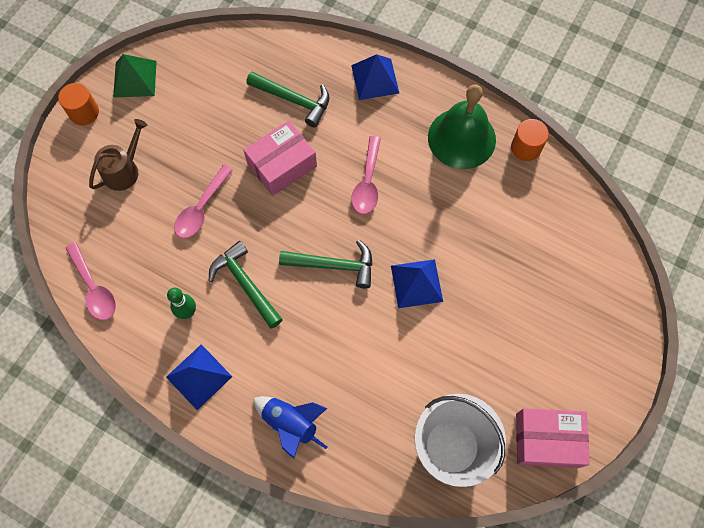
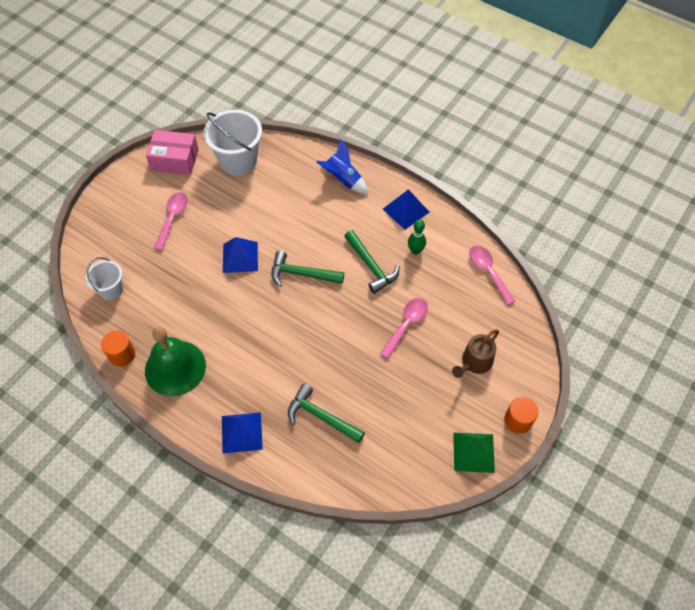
camera: 175 degrees left, 10 degrees down
(282, 165) = (336, 356): pink box -> none
(367, 183) = (265, 335): pink spoon -> pink spoon (172, 218)
(566, 225) = (111, 289): none -> white bucket

